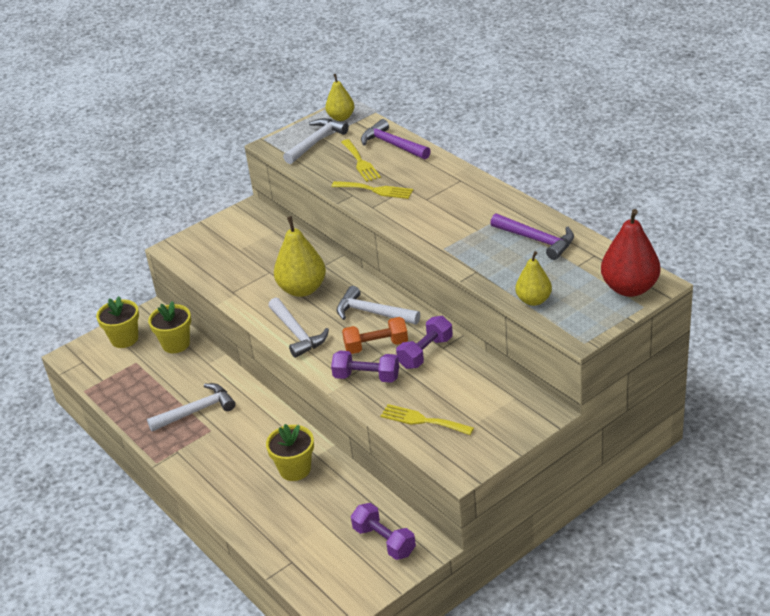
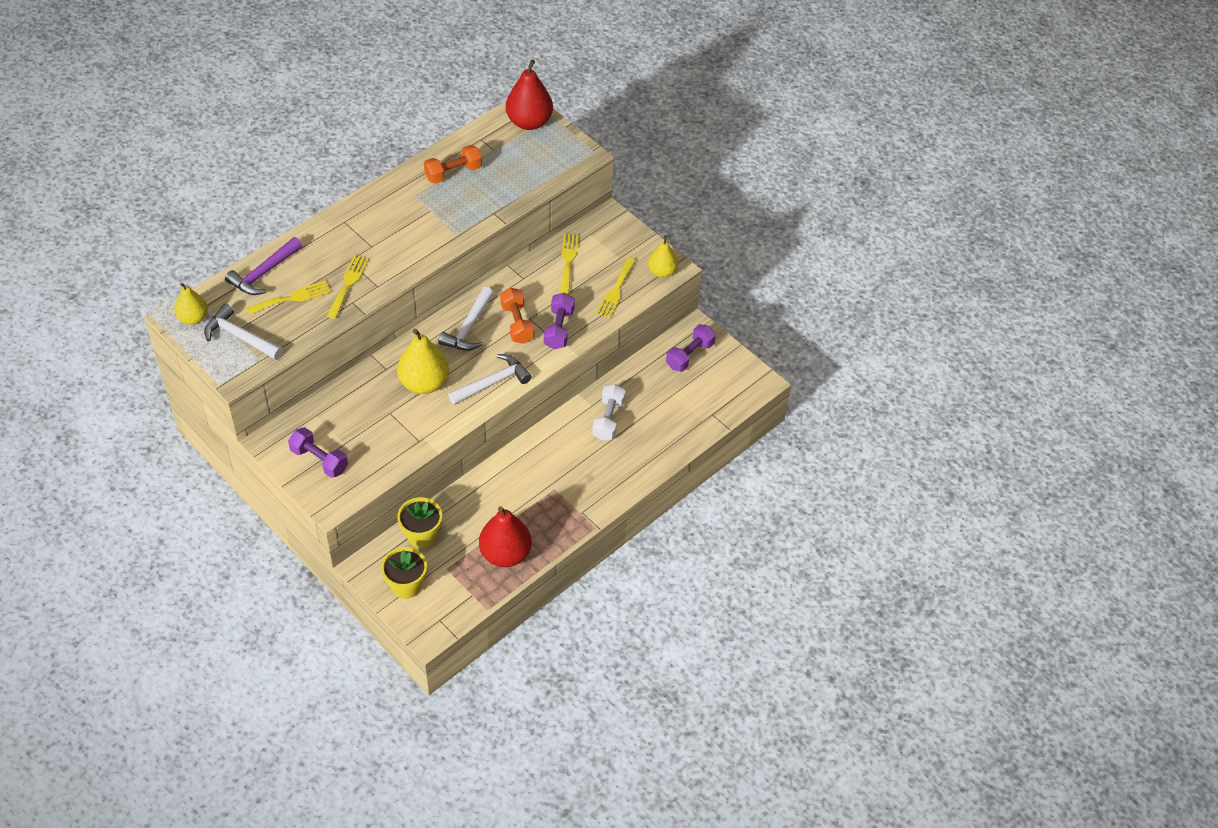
camera: 100 degrees left, 15 degrees up
(141, 399) = (505, 554): none -> red pear
(196, 411) = (527, 504): white hammer -> none
(295, 469) = (608, 419): yellow flower pot -> white dumbbell
(425, 353) = (530, 289): purple dumbbell -> purple dumbbell (319, 460)
(470, 380) = (568, 260): none -> yellow fork
(533, 300) = (539, 178): yellow pear -> yellow pear (662, 272)
(536, 240) = (453, 173): purple hammer -> orange dumbbell

